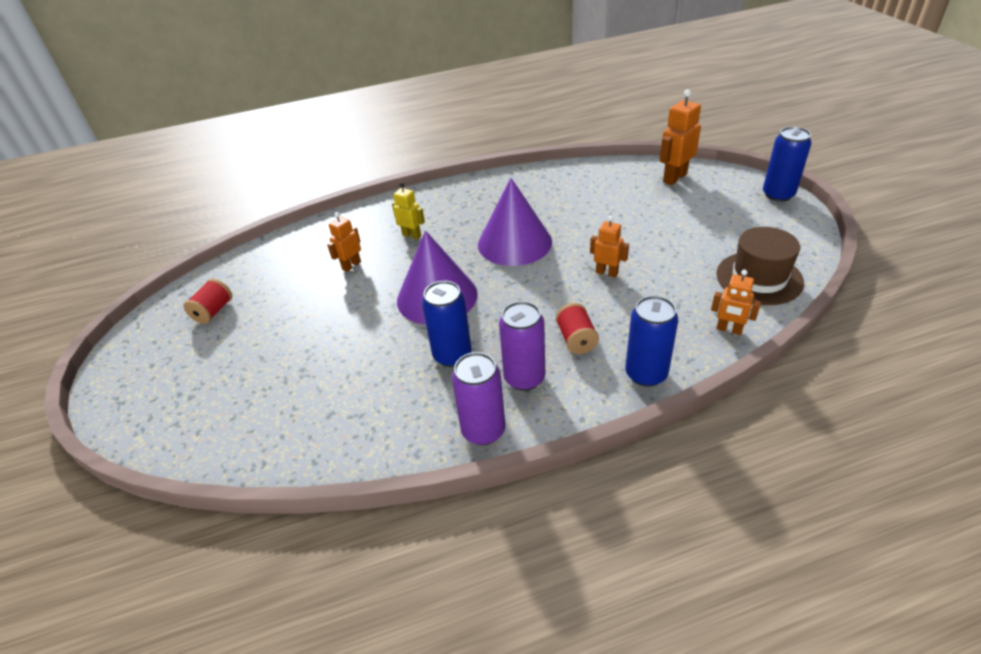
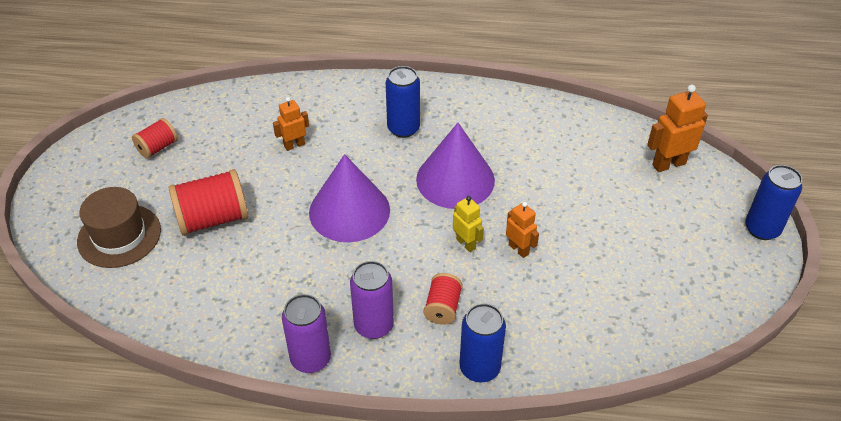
camera: 20 degrees right, 5 degrees up
(306, 349) = (213, 219): none -> red spool
(412, 235) = (366, 132): yellow robot -> yellow robot (466, 243)
(452, 355) = (327, 277): blue can -> blue can (403, 128)
(729, 329) = (587, 358): orange robot -> none
(759, 278) = (660, 317): brown hat -> brown hat (119, 236)

